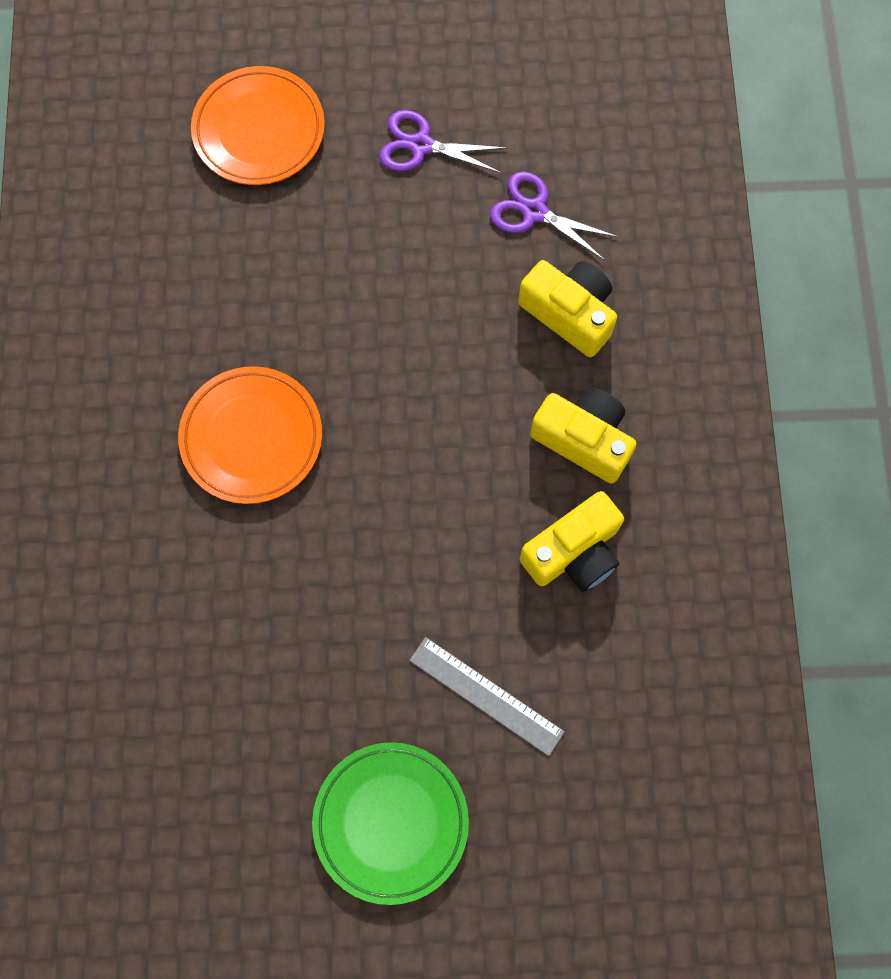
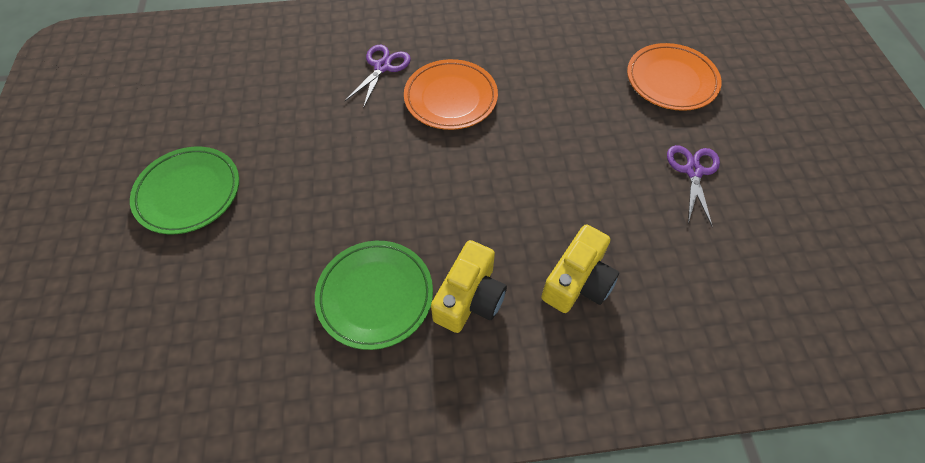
camera: 85 degrees right, 15 degrees down
(486, 695) = (268, 243): grey ruler -> none
(534, 211) = (662, 250): purple scissors -> purple scissors (383, 67)
(574, 552) = (375, 296): yellow camera -> green plate

